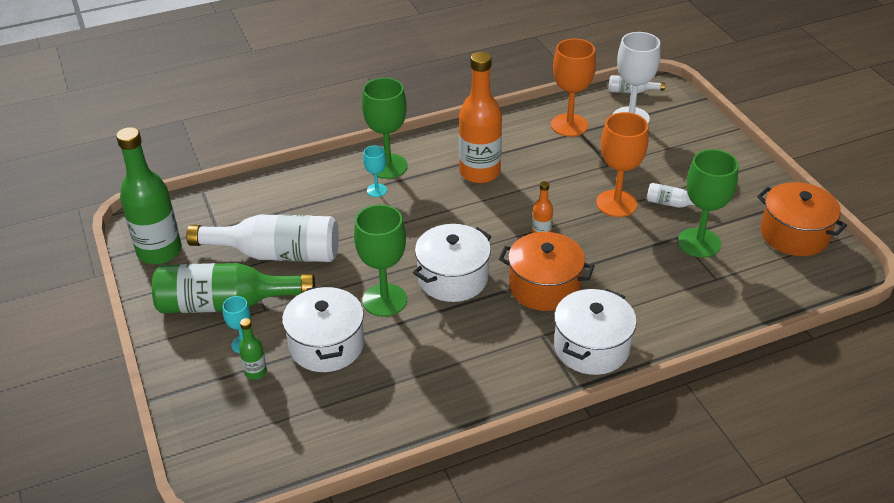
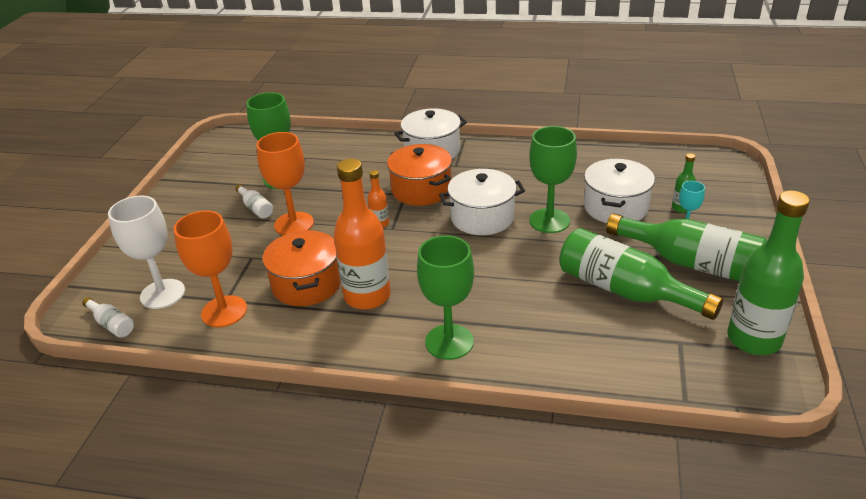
camera: 145 degrees left, 5 degrees down
(276, 254) = (625, 291): white bottle -> green bottle
(377, 190) = (483, 318): turquoise goblet -> none
(794, 234) = (216, 162): orange pot -> orange pot (306, 284)

